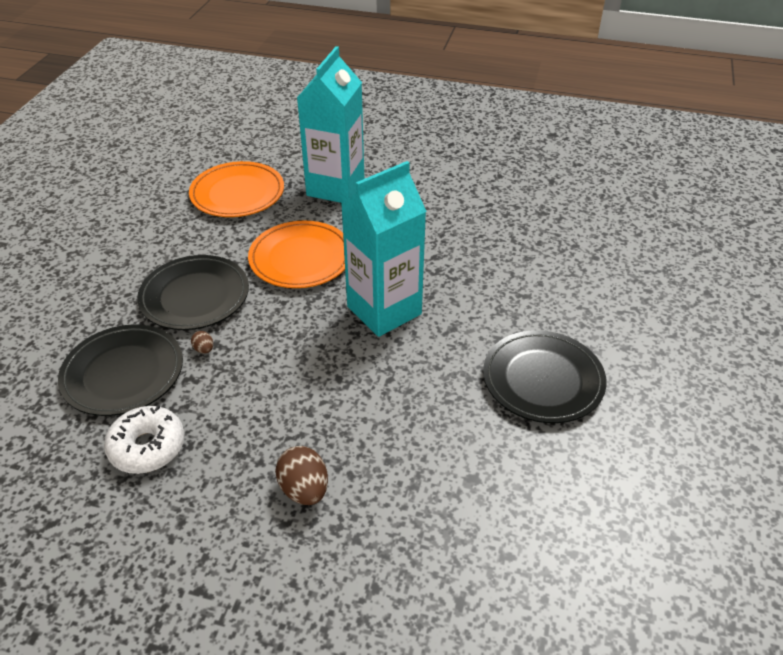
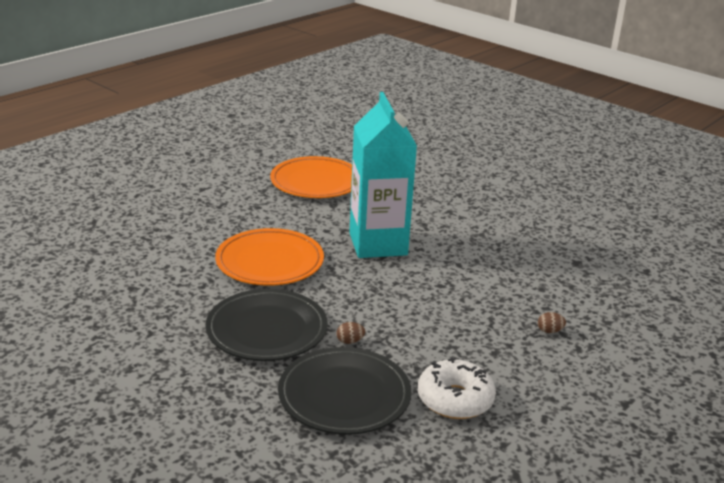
camera: 65 degrees left, 15 degrees down
(237, 193) = (124, 268): orange plate -> orange plate (316, 182)
(304, 489) = (549, 331): brown egg -> brown egg, size x0.50
(335, 187) = (183, 218): turquoise carton -> none
(543, 380) = (503, 210): black plate -> none

